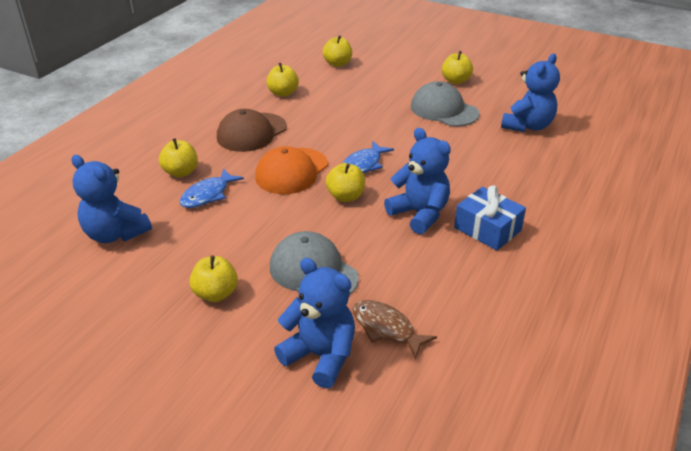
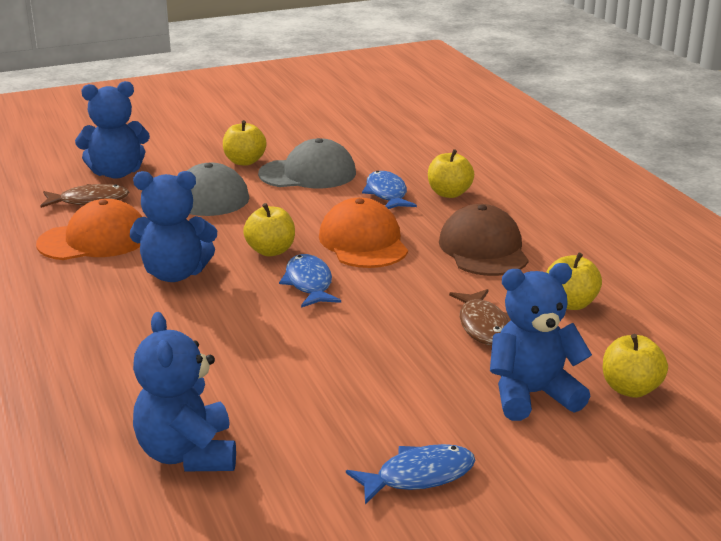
camera: 130 degrees right, 10 degrees down
(115, 234) = (387, 149): blue teddy bear -> blue teddy bear (532, 395)
(334, 105) = (483, 326): none -> brown fish
(432, 277) = (94, 240): none -> orange cap
(444, 110) = (343, 406): grey cap -> grey cap (308, 173)
(455, 81) = (419, 476): yellow apple -> blue fish
(487, 229) = (87, 296): blue gift -> none

